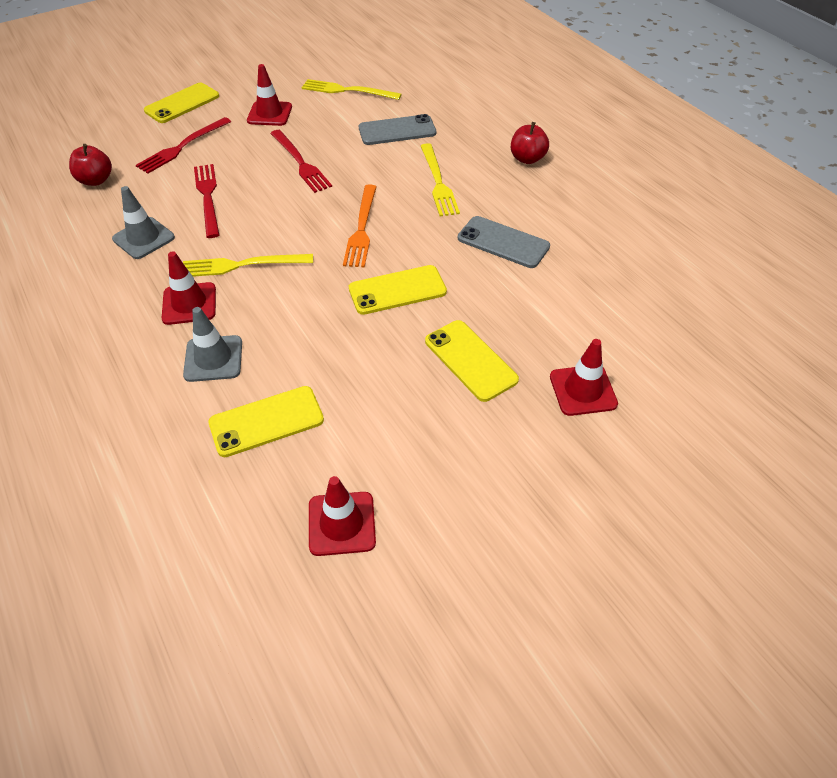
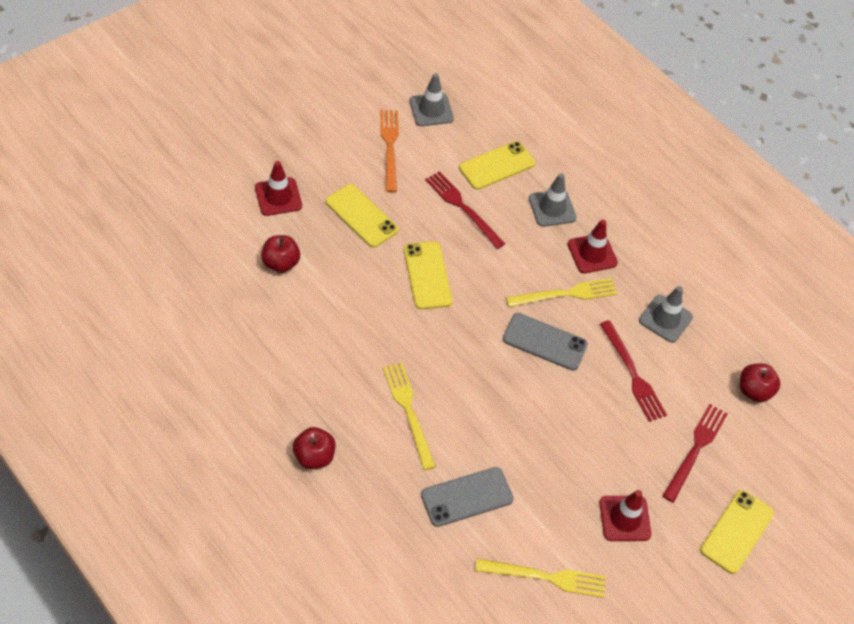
camera: 165 degrees right, 5 degrees up
(300, 163) = (559, 432): red fork -> red fork (463, 207)
(341, 523) = (431, 110): red traffic cone -> grey traffic cone
(361, 228) = (473, 342): orange fork -> orange fork (390, 147)
(397, 290) = (427, 275): yellow phone -> yellow phone turned 75 degrees counterclockwise
(503, 242) = (339, 333): grey phone -> grey phone (545, 342)
(572, 311) = (280, 263): none -> red apple

